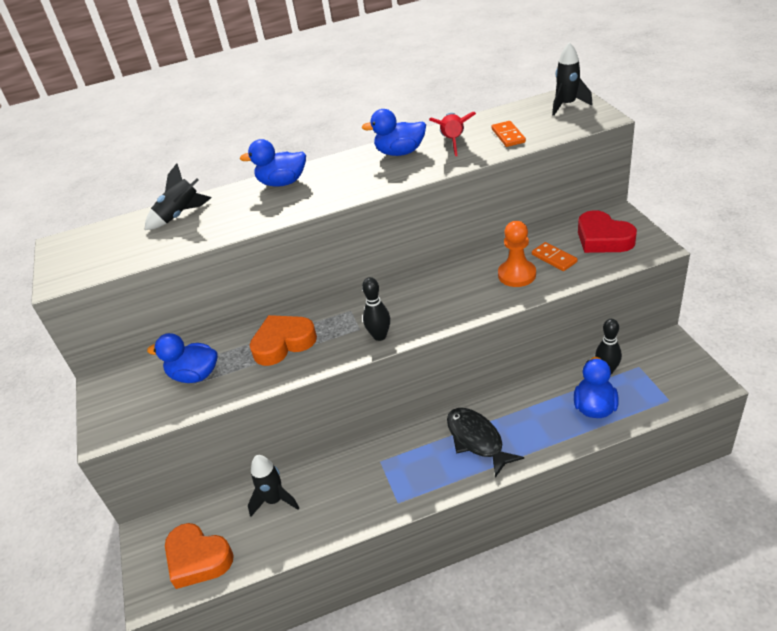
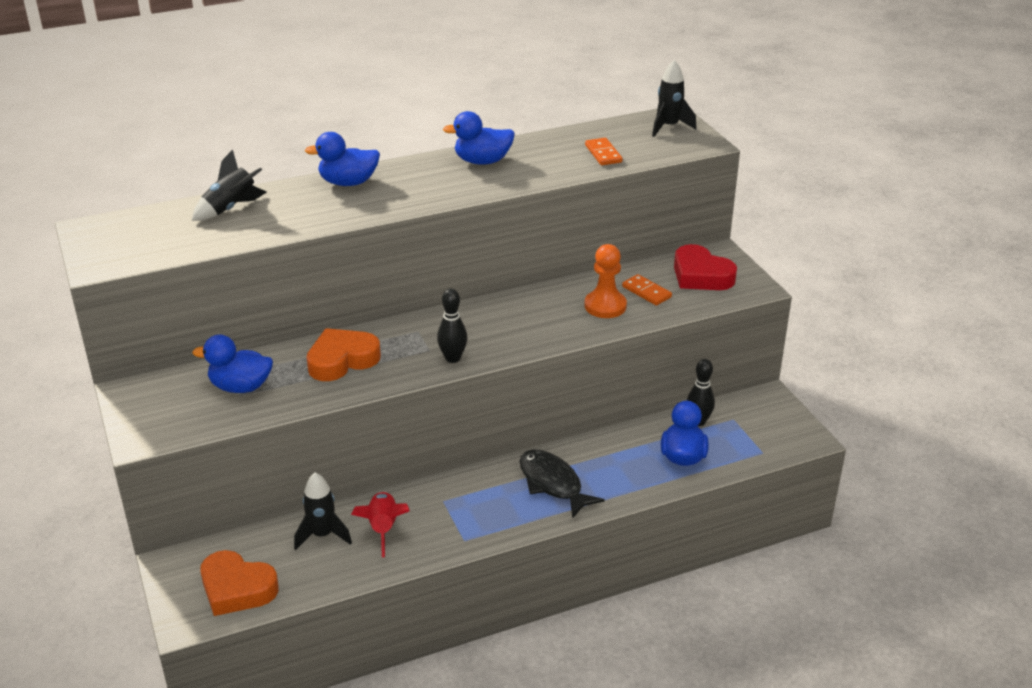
camera: 10 degrees left, 5 degrees down
(453, 142) = (542, 155): red rocket -> red rocket (383, 528)

